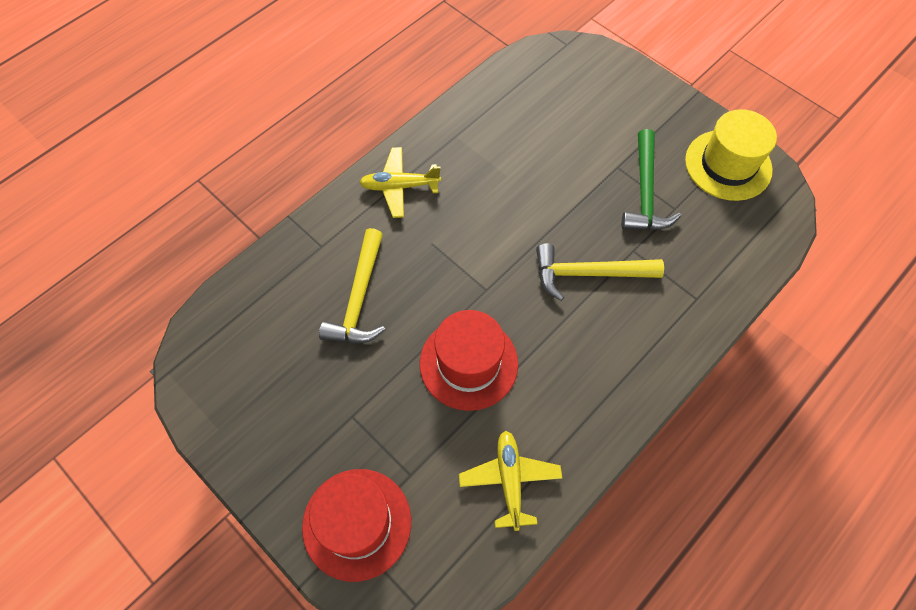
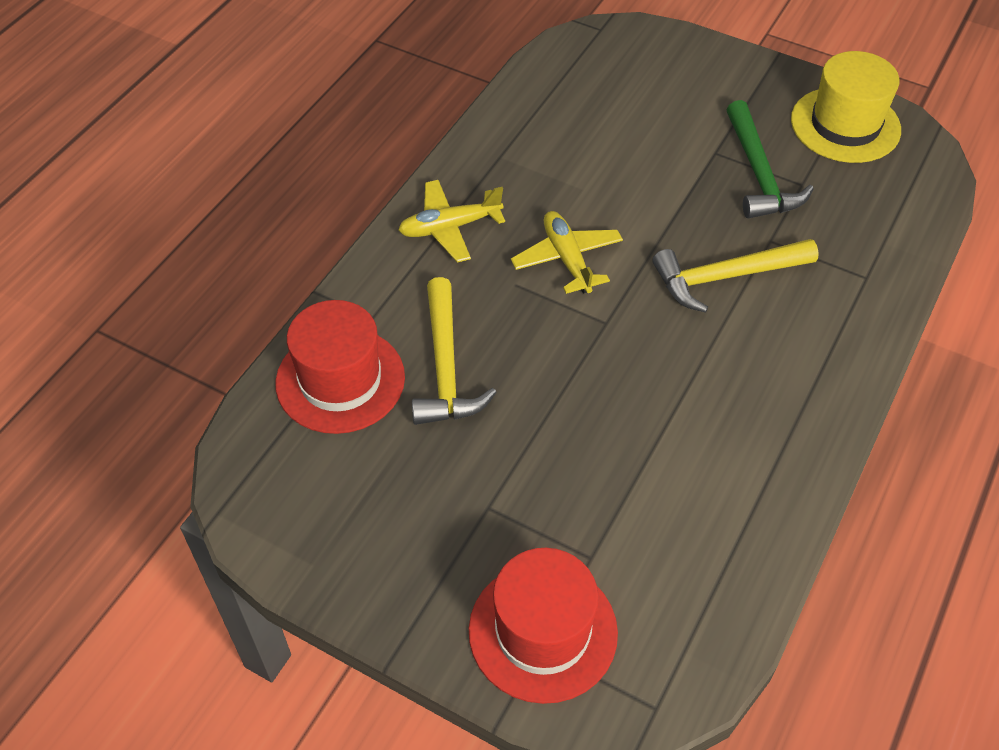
camera: 15 degrees left, 10 degrees down
(468, 363) = (616, 410): red hat -> red hat (340, 380)
(510, 480) = (719, 532): yellow plane -> yellow plane (567, 259)

